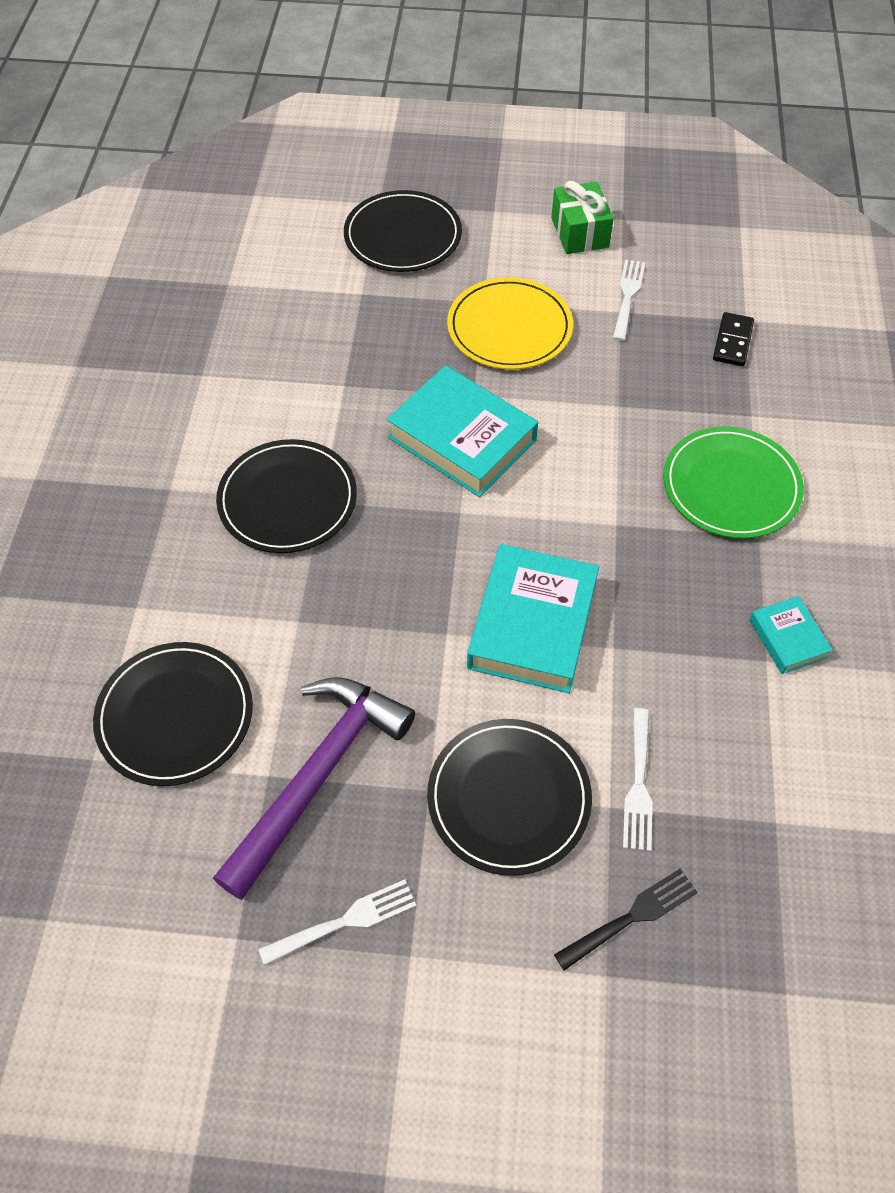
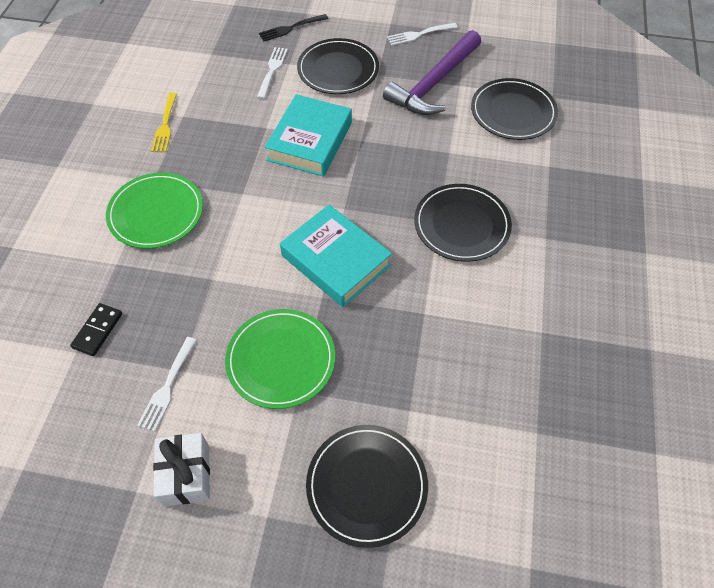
camera: 175 degrees left, 0 degrees up
(509, 328) = (281, 360): yellow plate -> green plate
(579, 232) = (186, 475): green gift -> white gift
(788, 638) = (165, 125): turquoise book -> yellow fork

